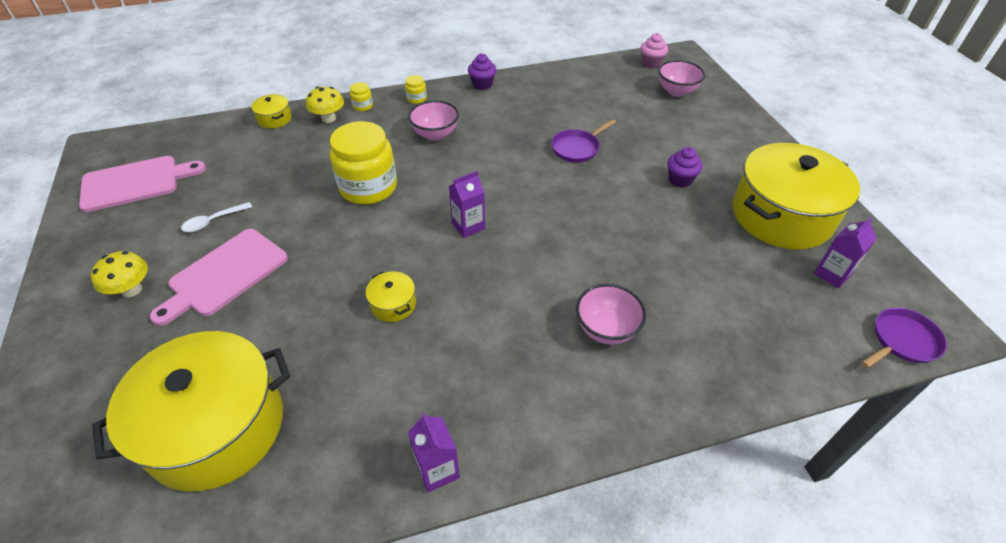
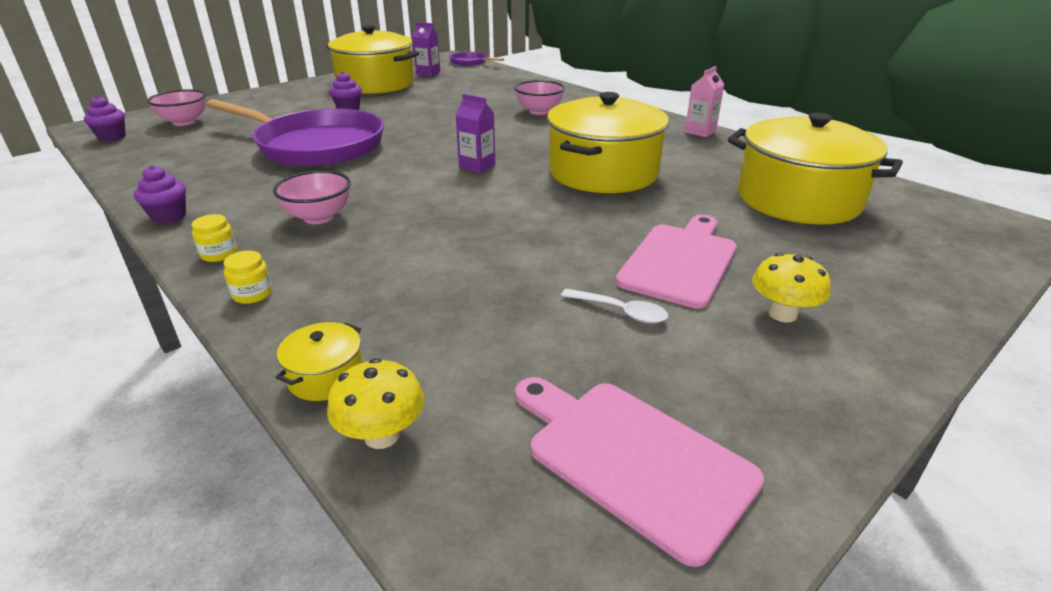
camera: 115 degrees left, 15 degrees down
(225, 274) = (680, 261): pink cutting board -> pink cutting board turned 75 degrees counterclockwise
(329, 118) = (304, 314): yellow mushroom -> yellow mushroom (382, 435)
(368, 187) = (458, 227): yellow jar -> none
(393, 304) = (603, 172): yellow pot -> yellow pot, size x2.49
(437, 470) = (700, 132): purple carton -> pink carton
(577, 148) = (315, 145): purple pan -> purple pan, size x2.28
(651, 63) = (112, 137): pink cupcake -> purple cupcake

